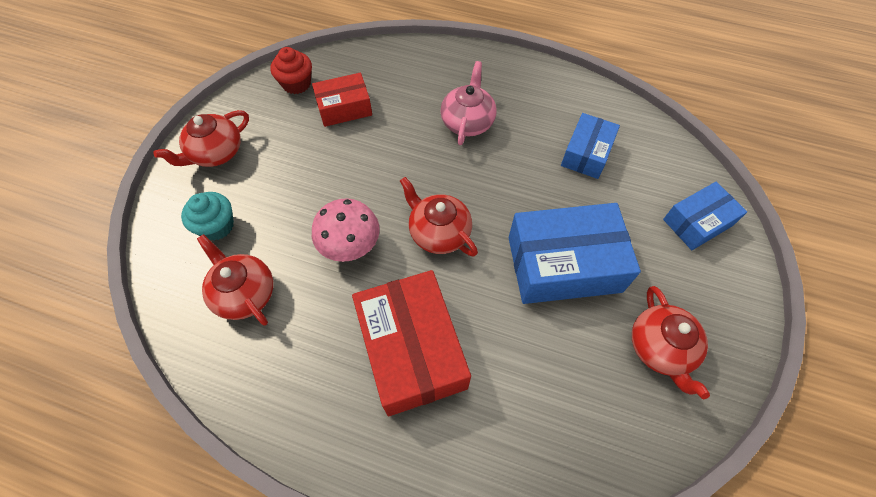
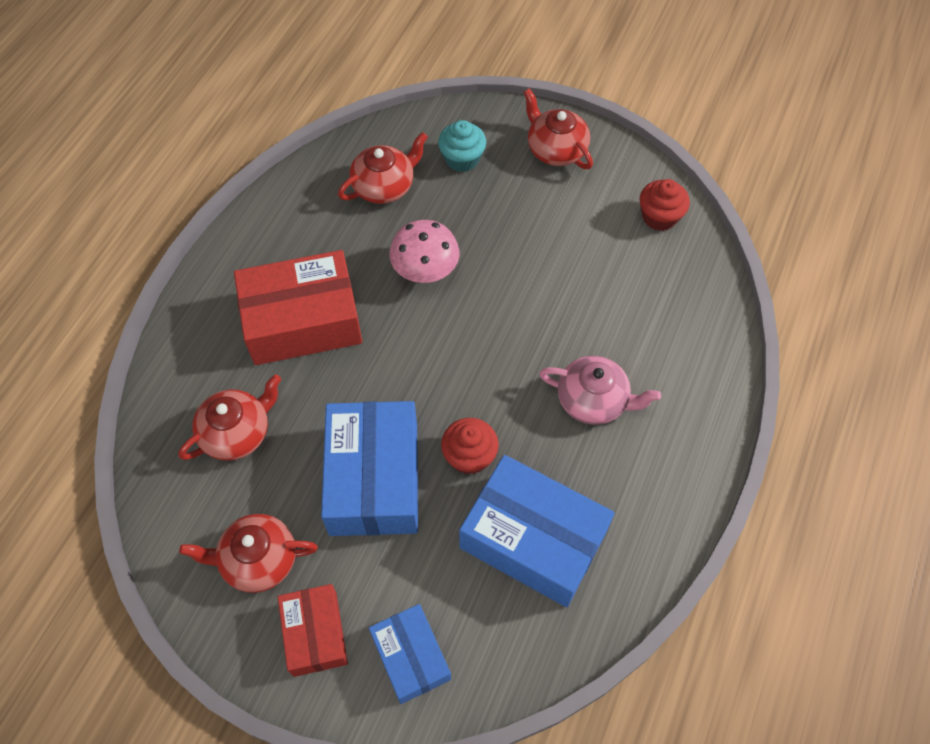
camera: 95 degrees right, 0 degrees up
(344, 108) = (619, 266): red box -> red box (315, 634)
(439, 232) = (431, 354): red teapot -> red teapot (237, 432)
(529, 197) = (469, 456): none -> red cupcake
(586, 153) = (533, 539): blue box -> blue box, size x1.72

